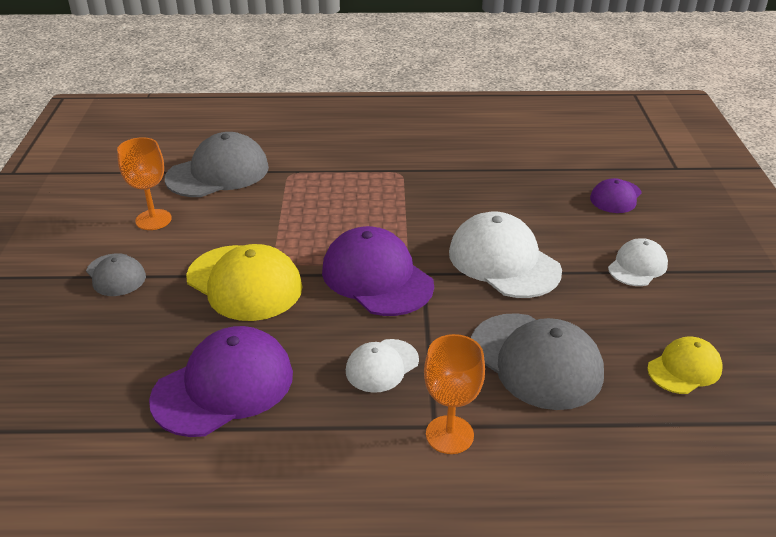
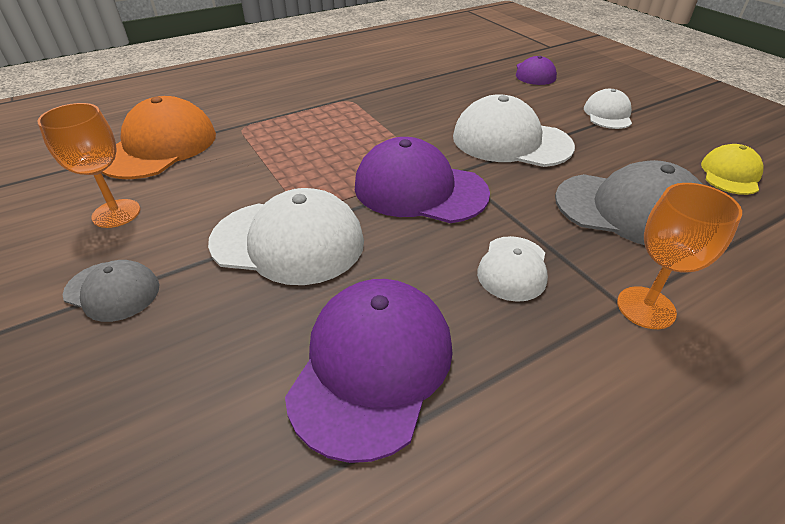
camera: 30 degrees left, 5 degrees up
(218, 173) = (159, 147): grey cap -> orange cap
(244, 283) = (288, 241): yellow cap -> white cap

